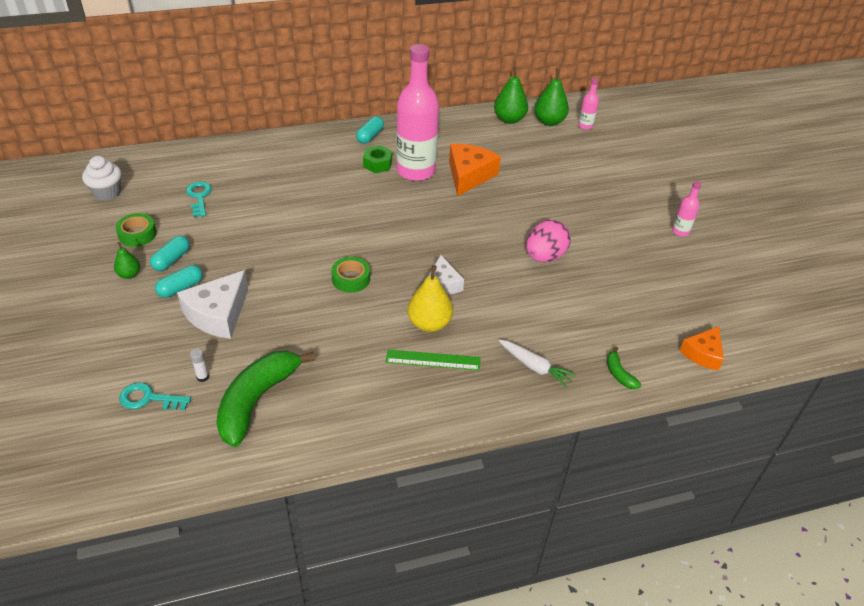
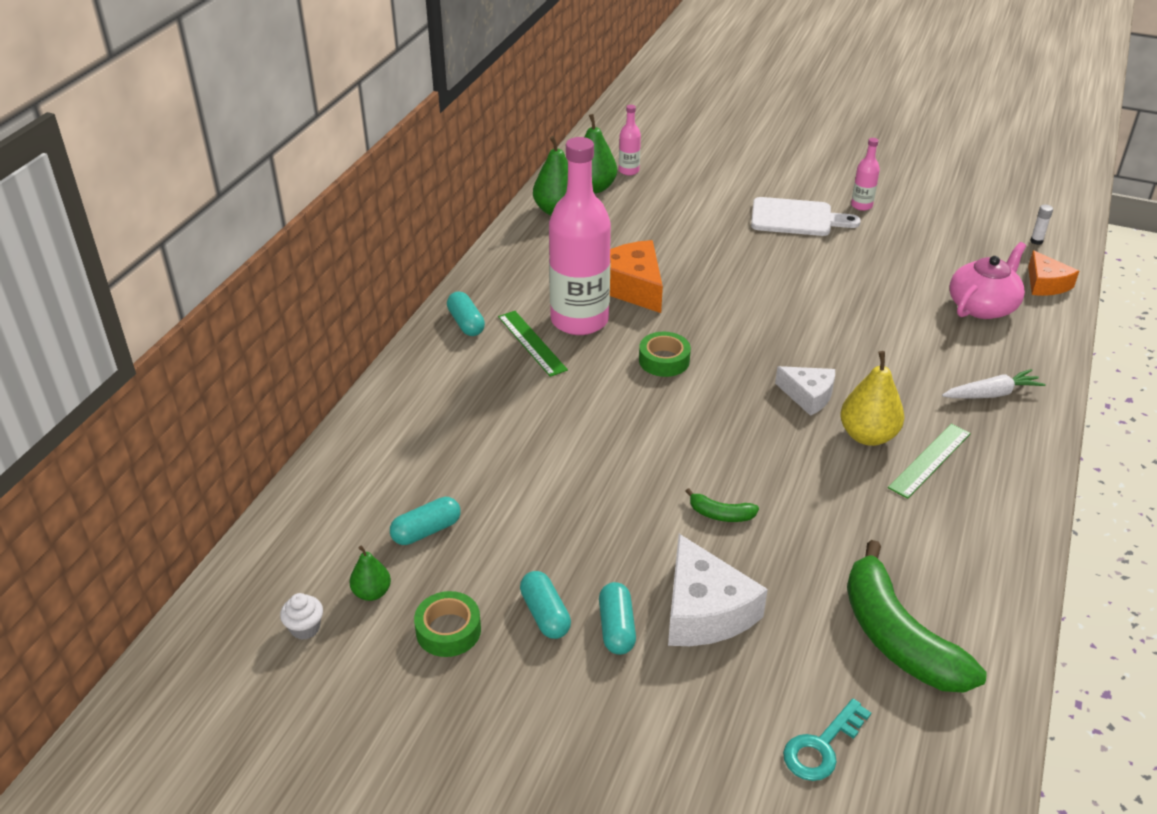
camera: 50 degrees left, 5 degrees down
(107, 192) = (305, 628): white cupcake -> white cupcake, size x0.61
(129, 274) = (536, 673): green pear -> green pear (372, 592)
(199, 197) = (426, 531): turquoise key -> turquoise capsule
(202, 377) = (818, 674): white glue stick -> white glue stick (1036, 241)
(351, 279) = (737, 462): green tape -> green tape (664, 360)
(377, 164) = (532, 343): green nut -> green ruler
(544, 256) = (825, 304): pink egg -> none
(619, 374) = (1039, 345): green banana -> green banana (720, 514)
(626, 209) = (796, 218): none -> white cutting board
(633, 330) = (983, 306): none -> pink teapot

